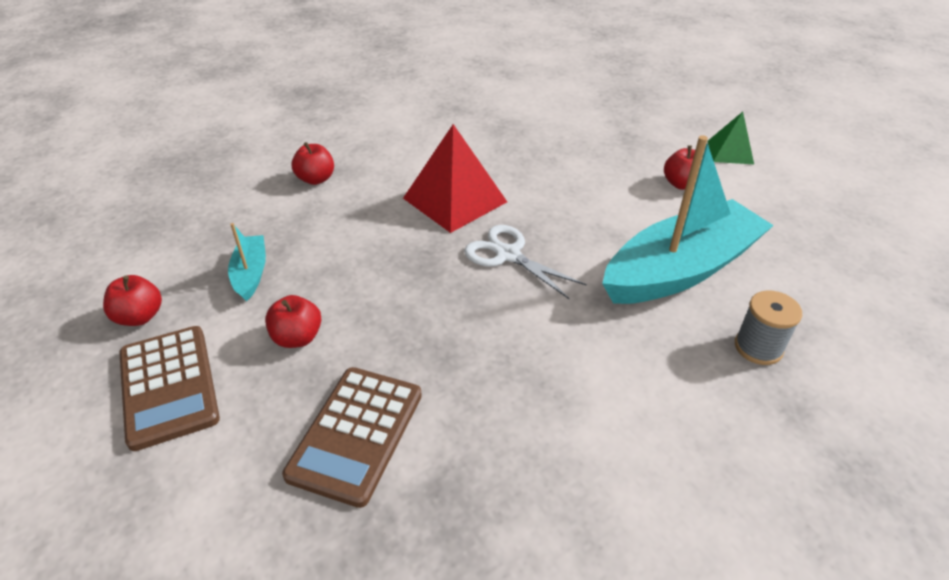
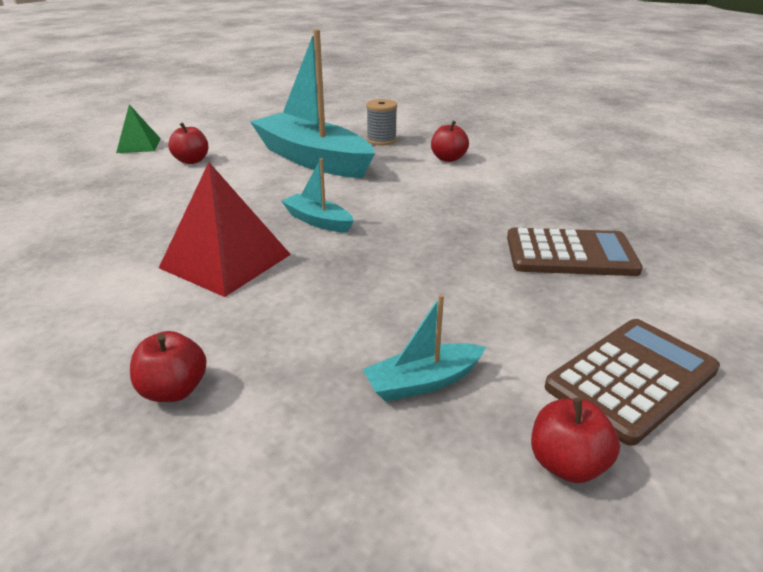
camera: 105 degrees left, 10 degrees down
(297, 338) = (499, 311): red apple -> red apple (448, 158)
(508, 255) = (318, 221): white scissors -> turquoise boat

